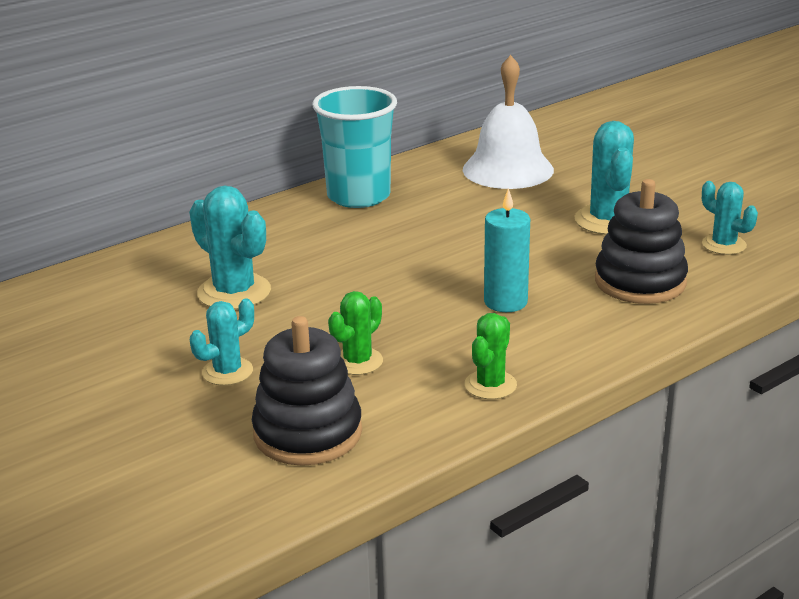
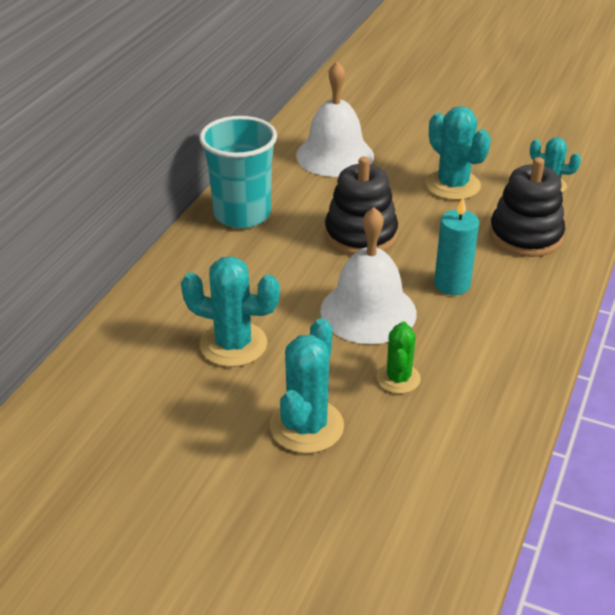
camera: 30 degrees left, 10 degrees up
(227, 372) = (307, 426): turquoise cactus -> turquoise cactus, size x1.61
(308, 433) = (426, 461): black stacking toy -> black stacking toy (360, 235)
(391, 301) = (368, 311): none -> white bell
(490, 385) = (513, 365): green cactus -> none

